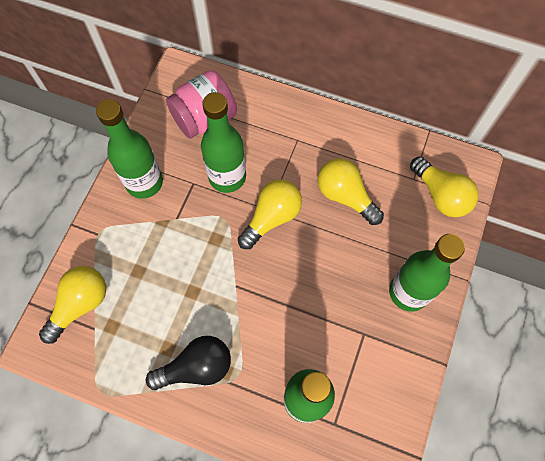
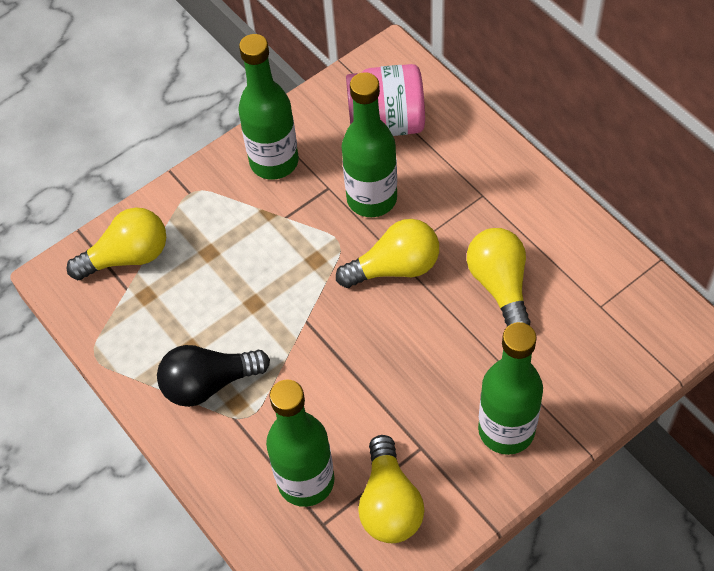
camera: 35 degrees right, 10 degrees down
(196, 367) = (209, 383): black light bulb -> black light bulb turned 150 degrees clockwise
(441, 195) = (623, 341): yellow light bulb -> yellow light bulb (389, 504)

